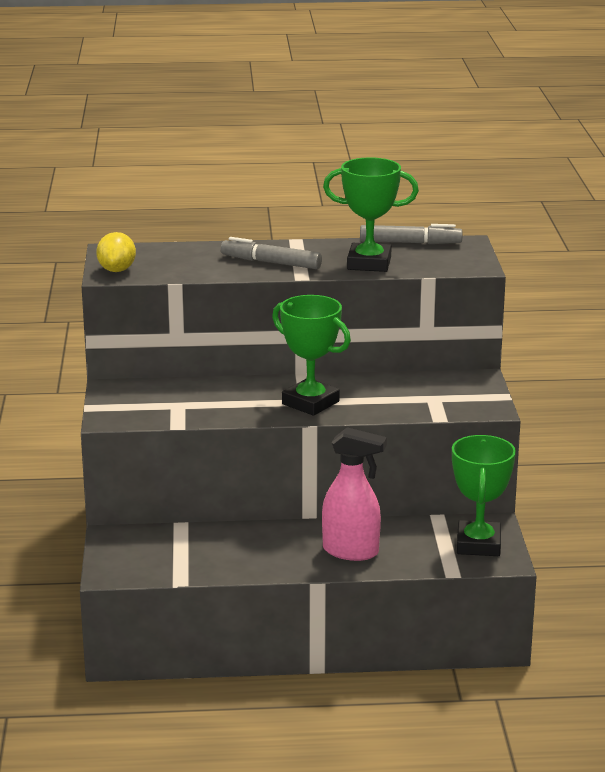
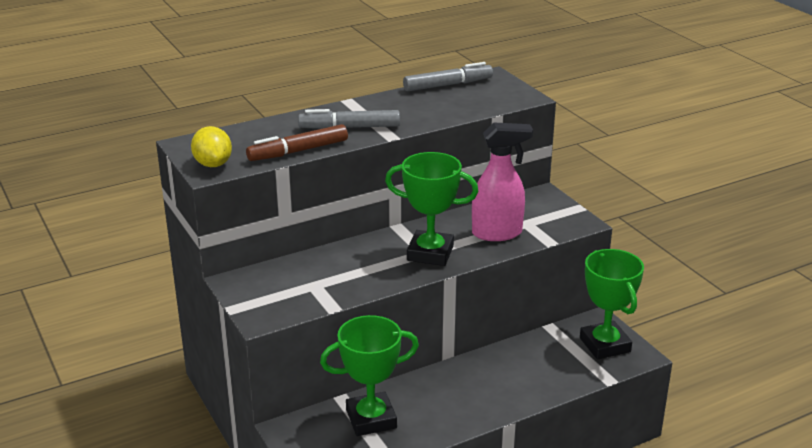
camera: 25 degrees left, 5 degrees up
(202, 273) = (298, 151): none -> brown marker
(351, 551) = (511, 383): pink spray bottle -> pink spray bottle (497, 233)
(369, 263) = (435, 111): green trophy -> green trophy (371, 419)

